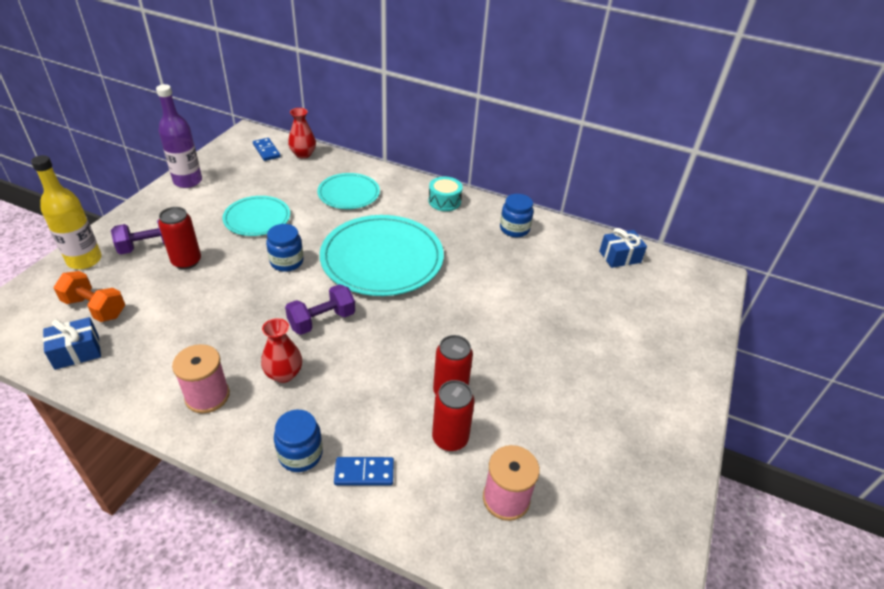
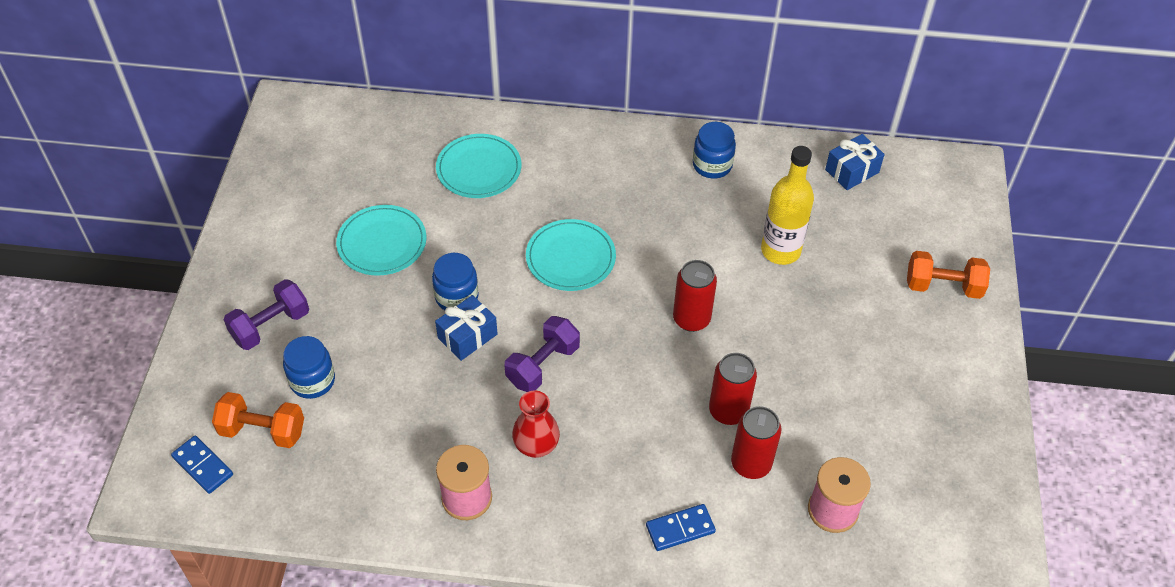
camera: 15 degrees left, 10 degrees up
(77, 352) = (282, 492): blue gift -> blue gift (467, 336)
(84, 260) = (201, 370): yellow bottle -> yellow bottle (780, 250)
(186, 261) = (332, 333): red can -> red can (691, 319)
(188, 181) = (253, 210): purple bottle -> none
(266, 151) = (329, 127): blue domino -> blue domino (202, 466)
(300, 454) = (604, 530): blue jar -> blue jar (312, 381)
(303, 154) = (383, 119): red vase -> none
(382, 258) = (570, 257): turquoise plate -> turquoise plate, size x0.57
(444, 201) = (607, 146): turquoise drum -> none
(668, 350) = (943, 286): none -> orange dumbbell

